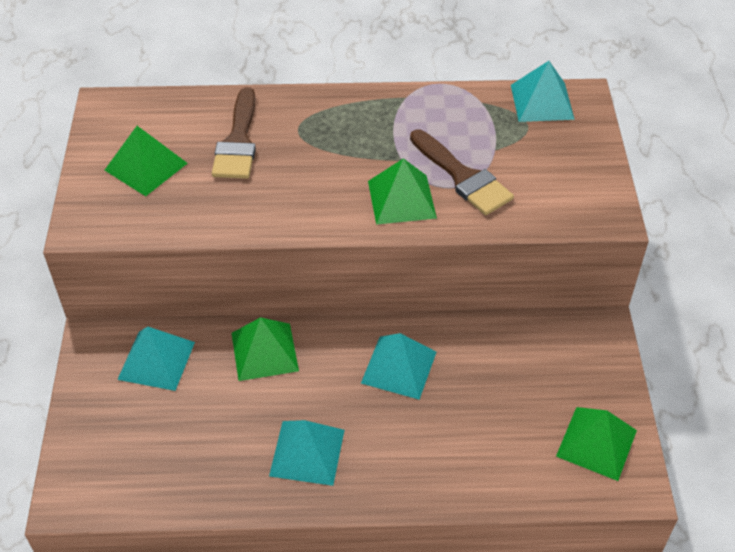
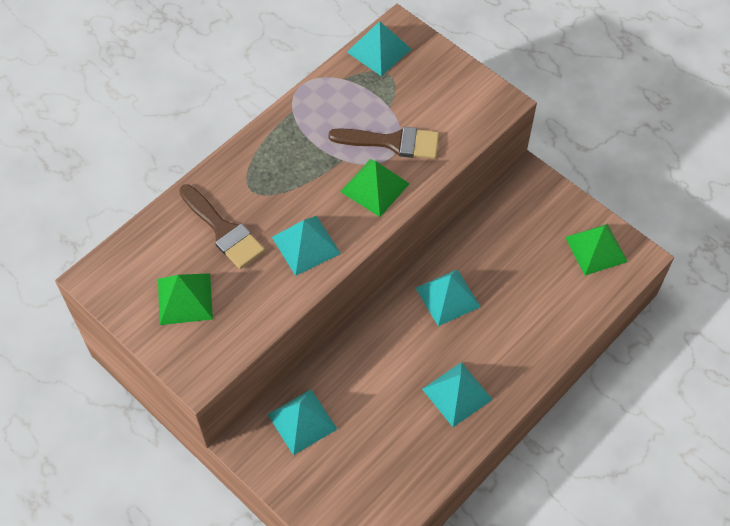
camera: 45 degrees left, 10 degrees up
(264, 351) = (360, 357): green pyramid -> none
(287, 199) = (306, 245): none -> turquoise pyramid

